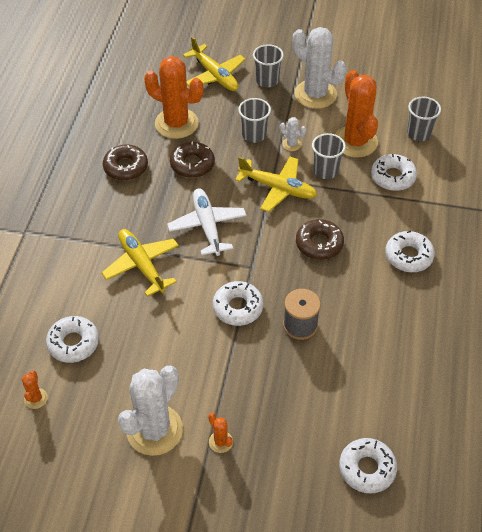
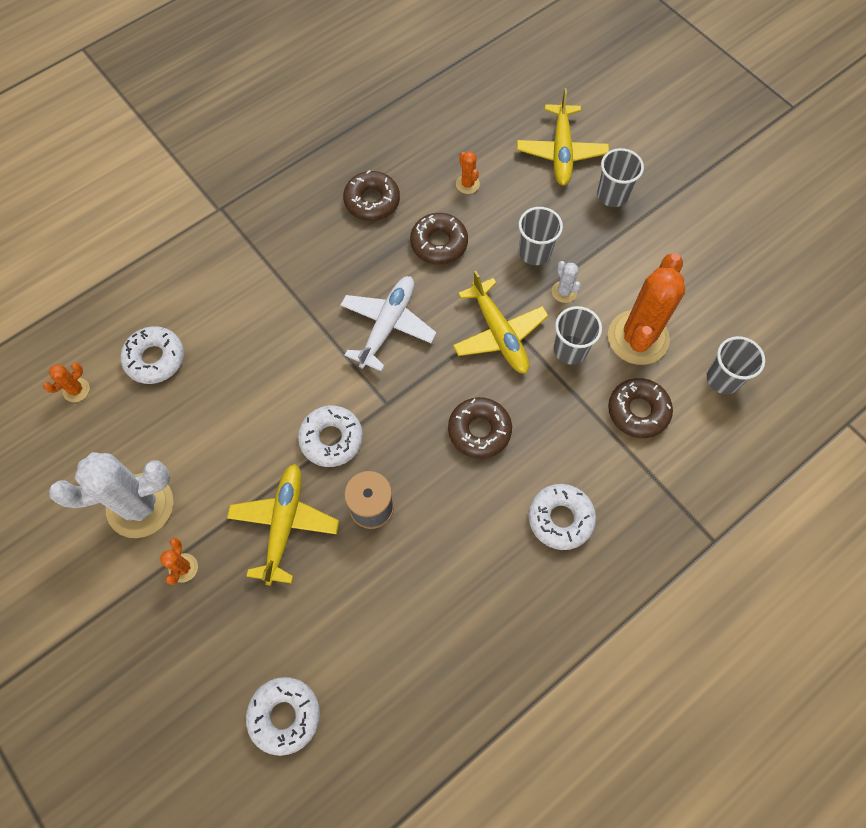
camera: 40 degrees right, 15 degrees up
(142, 265) = (287, 323): yellow plane -> yellow plane (284, 525)
(176, 123) = (467, 184): orange cactus -> orange cactus, size x0.42
(315, 94) = (650, 248): white cactus -> none
(393, 177) = (638, 411): white donut -> brown donut

